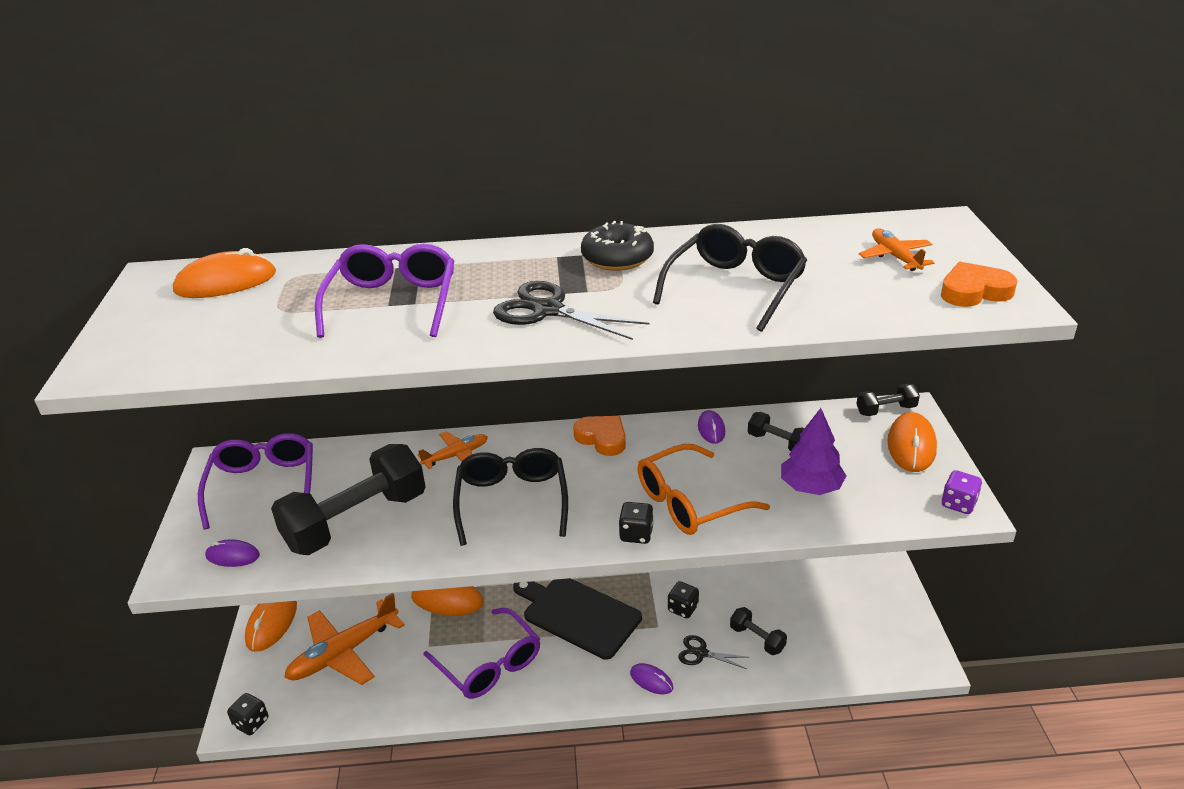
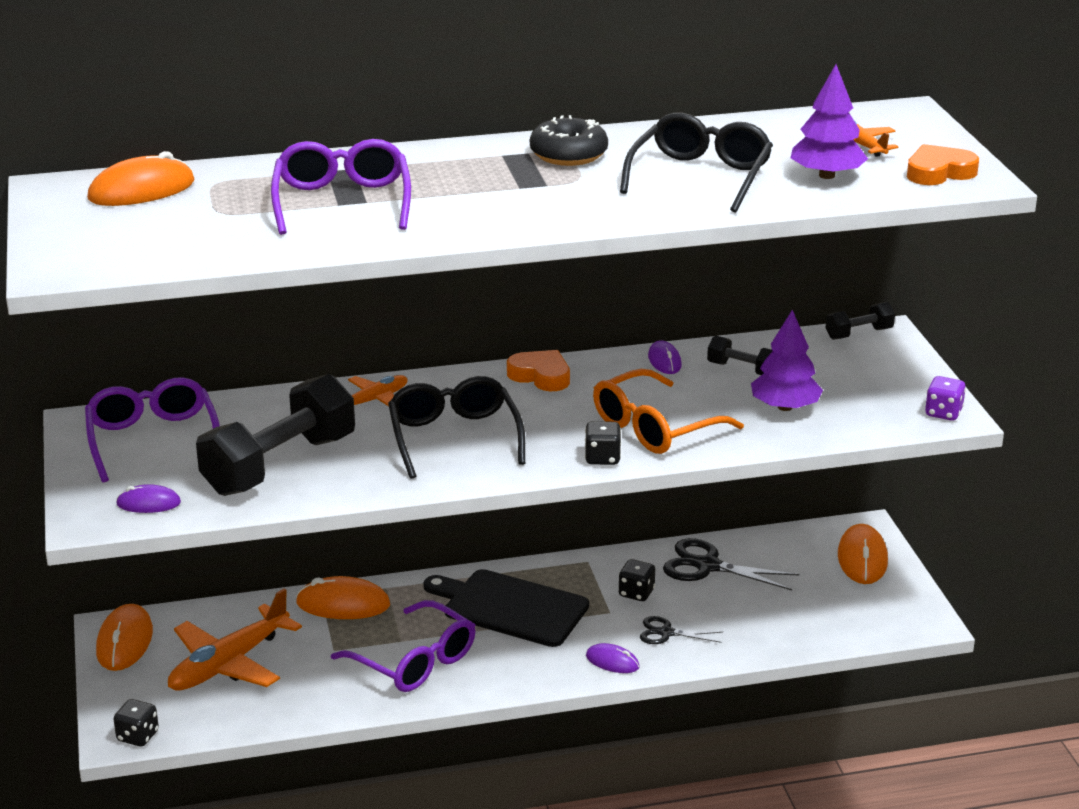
camera: 10 degrees left, 5 degrees down
(548, 310) = (512, 203): black scissors -> black scissors (708, 566)
(757, 639) = (729, 615): black dumbbell -> none
(859, 291) = (826, 175): none -> purple tree
(911, 445) = (890, 365): orange mouse -> orange mouse (862, 558)

